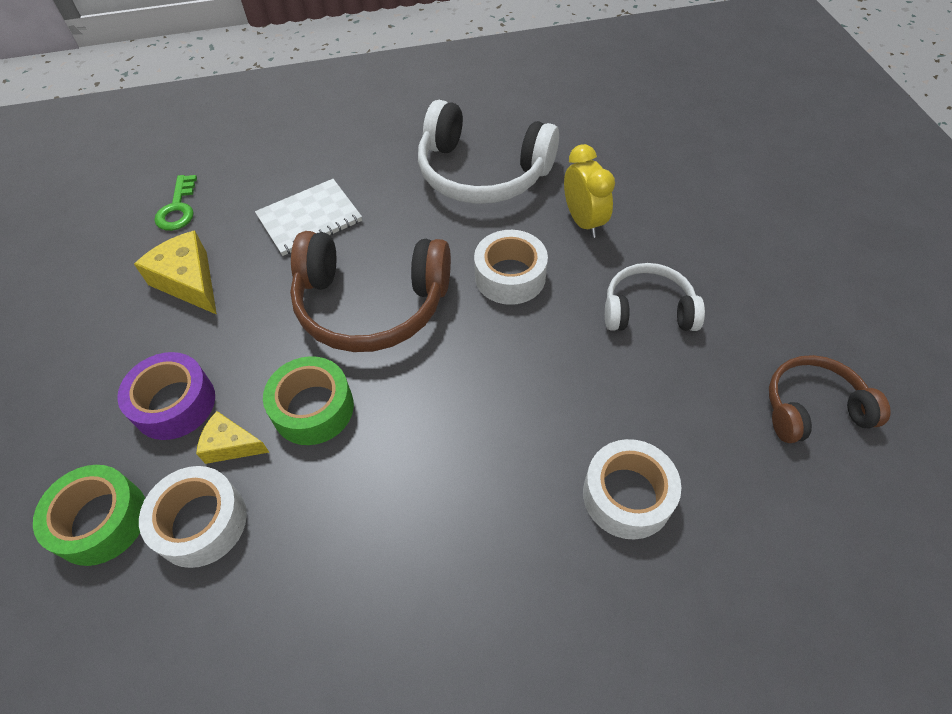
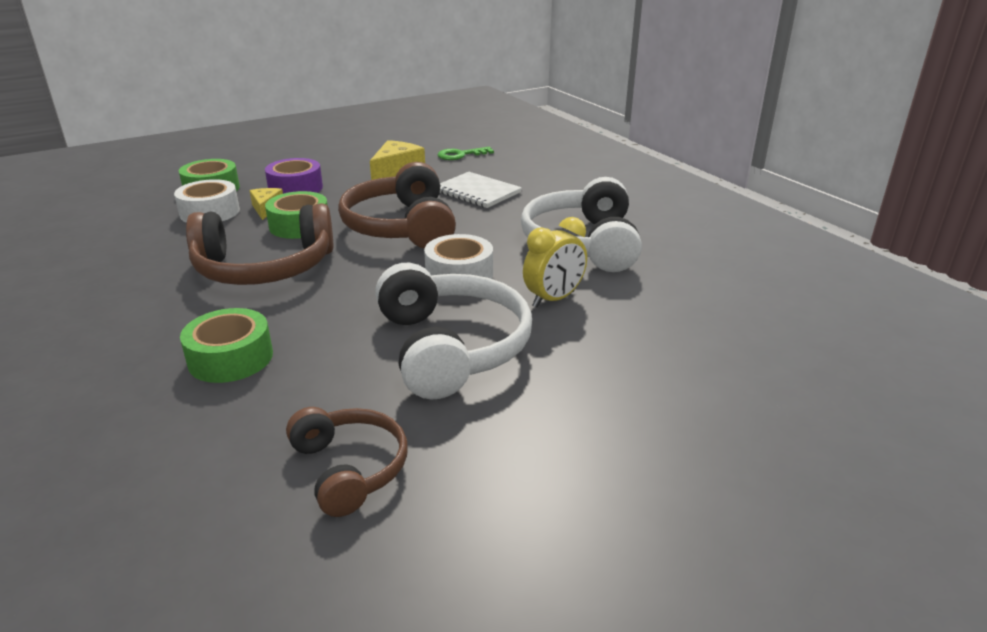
camera: 70 degrees right, 25 degrees down
(423, 455) = (264, 268): none -> brown headphones
(627, 495) = (230, 358): white tape -> green tape
(647, 310) = (451, 347): white headphones -> white headphones, size x1.70

